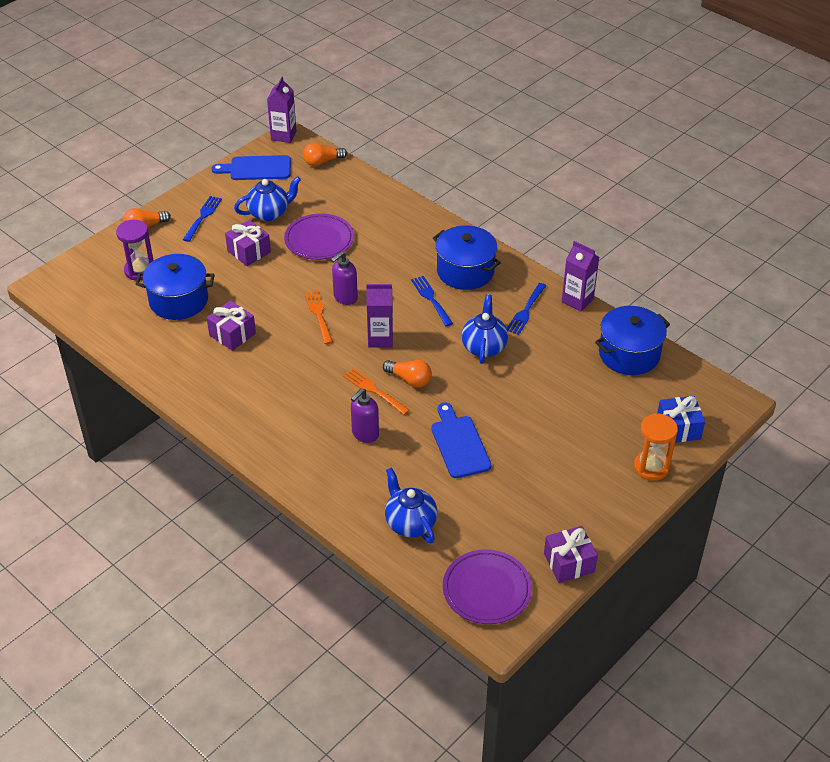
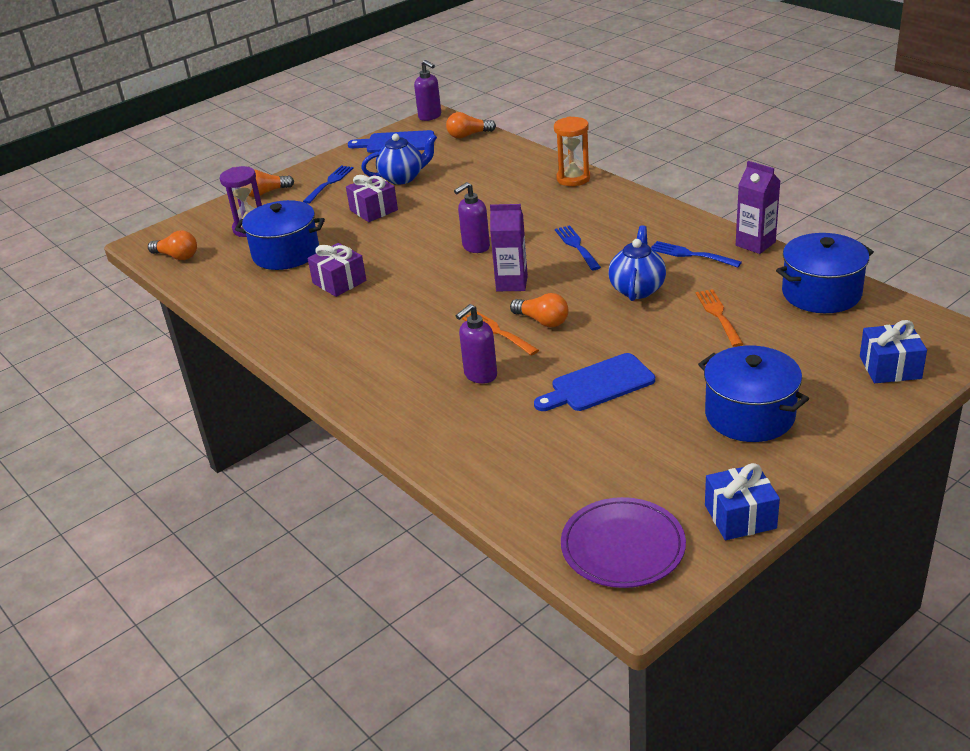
camera: 10 degrees right, 10 degrees down
(79, 302) = (177, 256): none -> orange light bulb
(283, 135) = (430, 116): purple carton -> purple soap dispenser
(319, 240) = (454, 198): purple plate -> none
(319, 315) = (442, 263): orange fork -> orange fork (718, 315)
(410, 523) = (525, 469): blue teapot -> none
(459, 444) = (598, 384): blue cutting board -> blue cutting board turned 105 degrees counterclockwise
(465, 271) = (620, 221): blue pot -> blue pot (749, 415)
(526, 311) = (691, 255): blue fork -> blue fork turned 90 degrees clockwise
(569, 563) = (740, 516): purple gift -> blue gift
(651, 467) = (854, 409): orange hourglass -> orange hourglass (573, 178)

